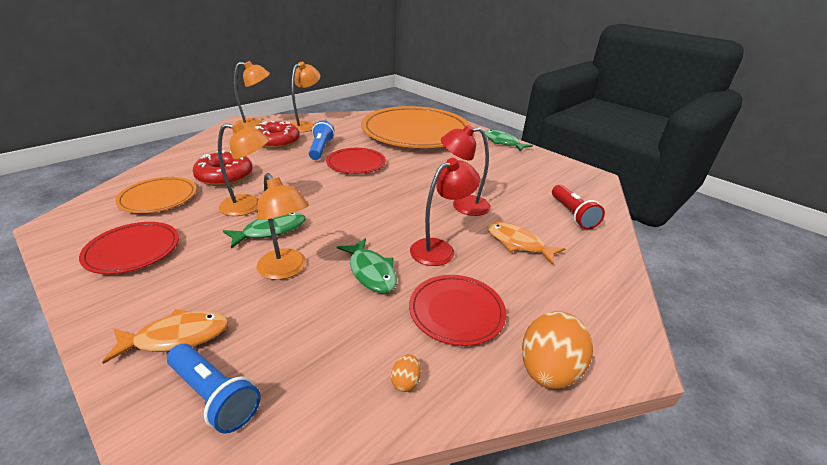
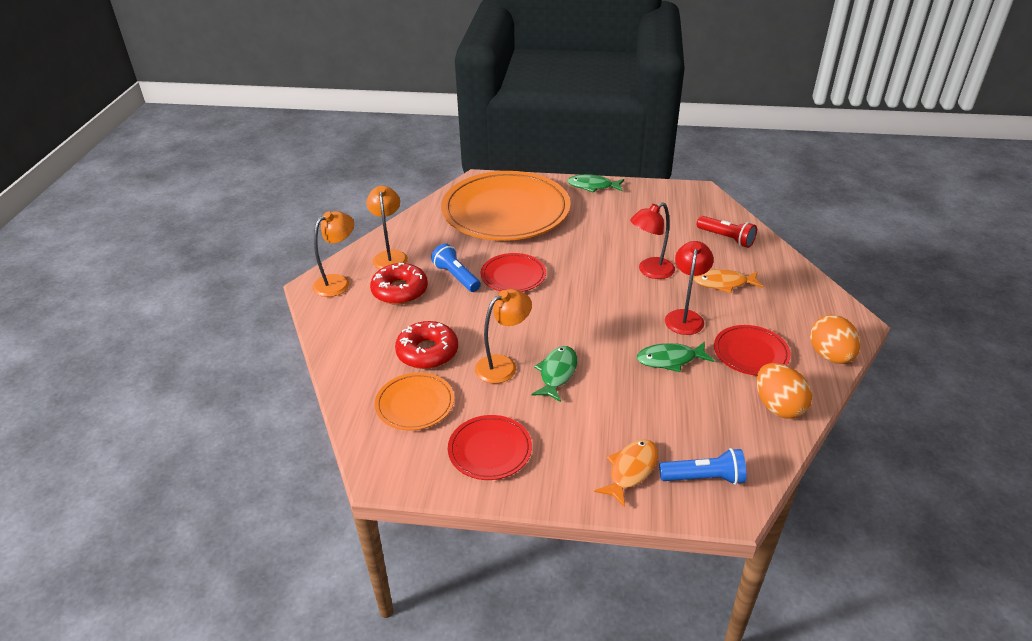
camera: 35 degrees left, 5 degrees up
(286, 270) = (618, 392): orange lamp -> none
(371, 272) = (670, 359): green fish -> green fish turned 150 degrees clockwise
(405, 381) = (778, 406): orange egg -> orange egg, size x2.34

